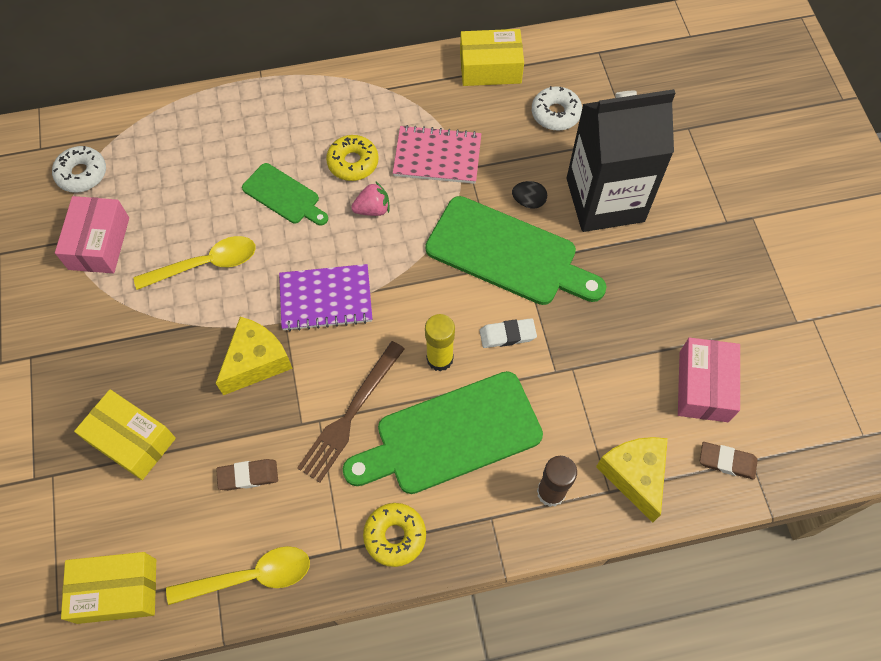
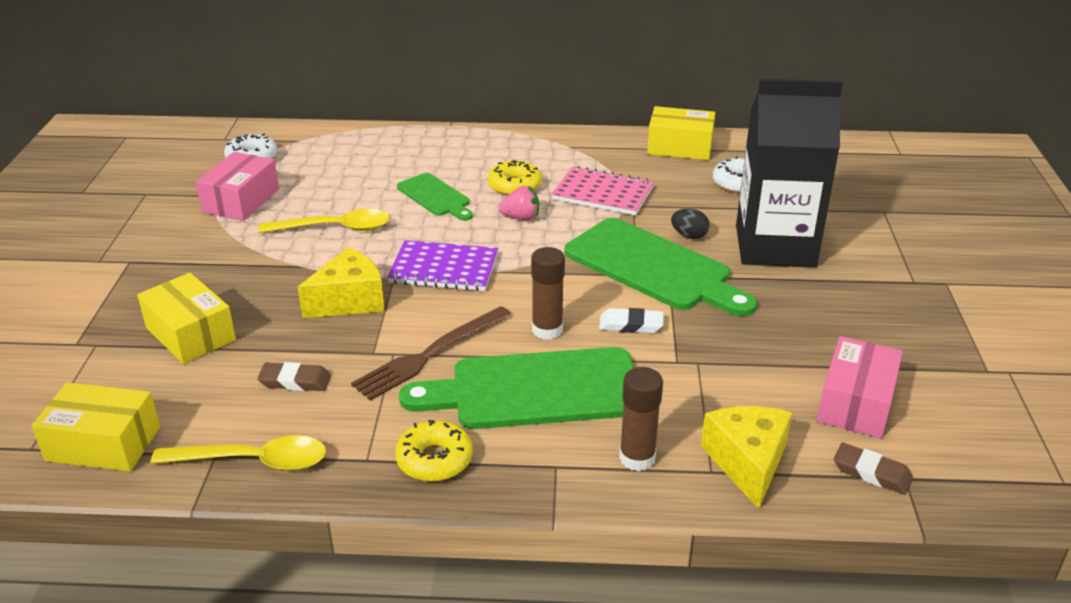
camera: 15 degrees right, 30 degrees down
(439, 359) = (547, 330): yellow glue stick -> brown glue stick

